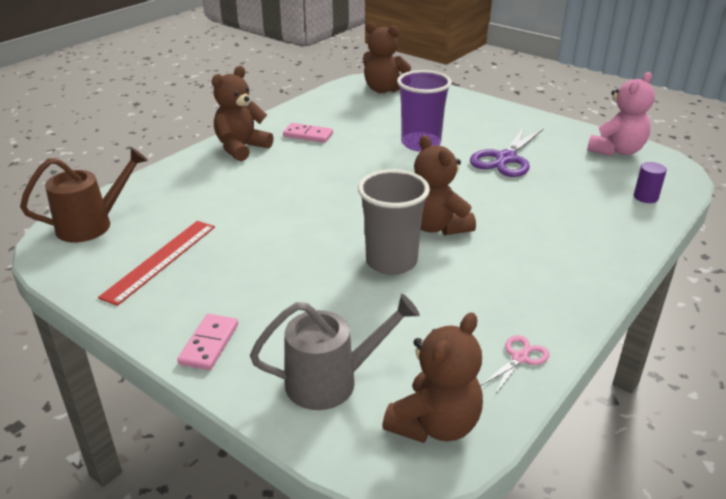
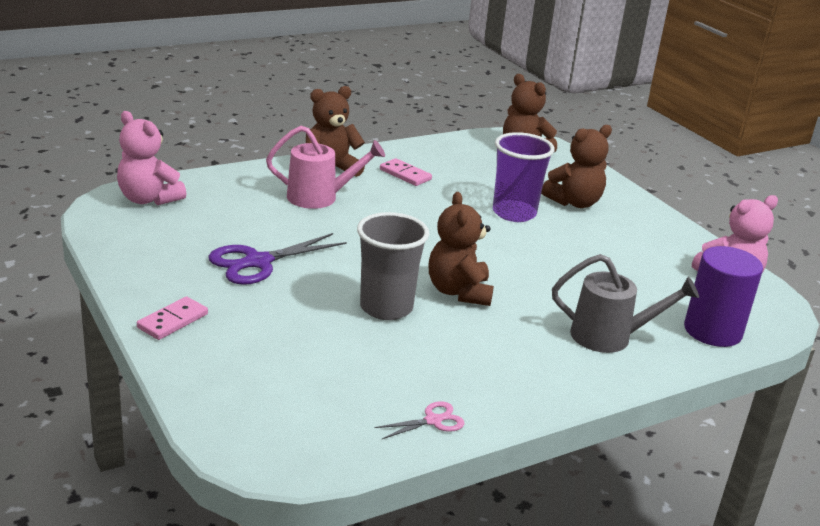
camera: 20 degrees right, 5 degrees down
(93, 224) = (149, 199): brown watering can -> pink teddy bear
(160, 260) = (183, 244): red ruler -> none
(253, 176) = (320, 197): none -> pink watering can
(332, 381) = (251, 381): grey watering can -> grey watering can (610, 337)
(435, 424) = (309, 441): brown teddy bear -> brown teddy bear (574, 202)
(505, 159) = (592, 251): purple scissors -> purple scissors (258, 262)
(645, 197) = (712, 331): purple cylinder -> purple cylinder, size x2.08

